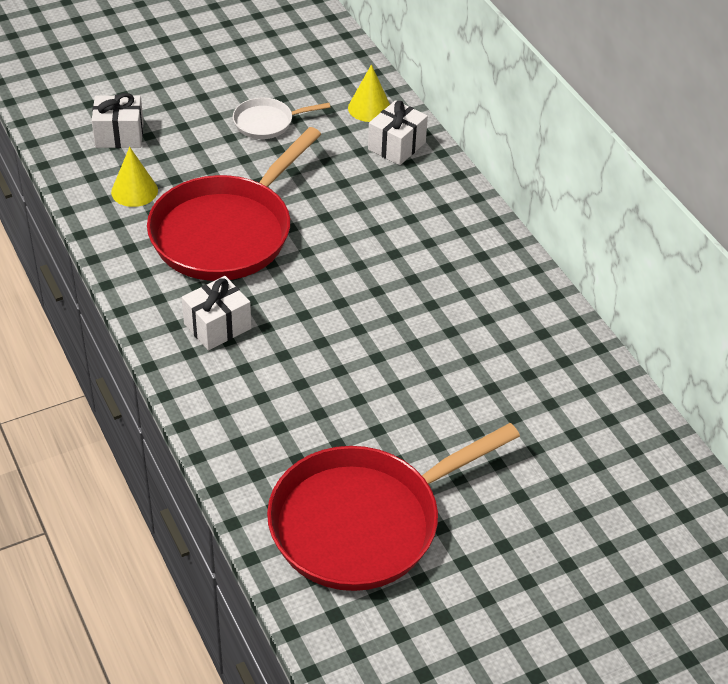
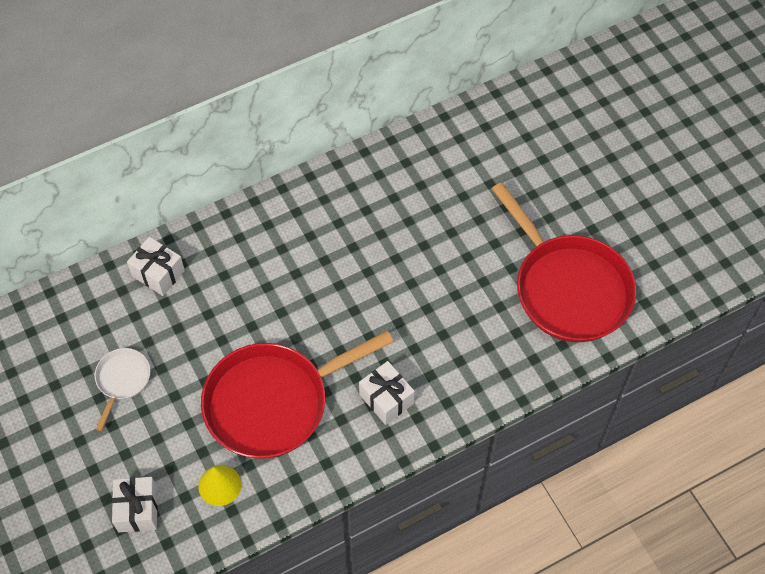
camera: 90 degrees left, 15 degrees up
(226, 232) = (273, 402): red pan -> red pan turned 120 degrees clockwise
(267, 122) = (122, 380): white pan -> white pan turned 150 degrees counterclockwise
(369, 108) = (103, 296): yellow cone -> none

